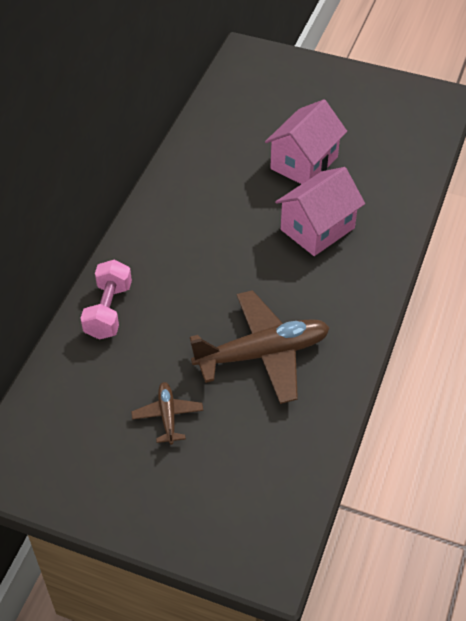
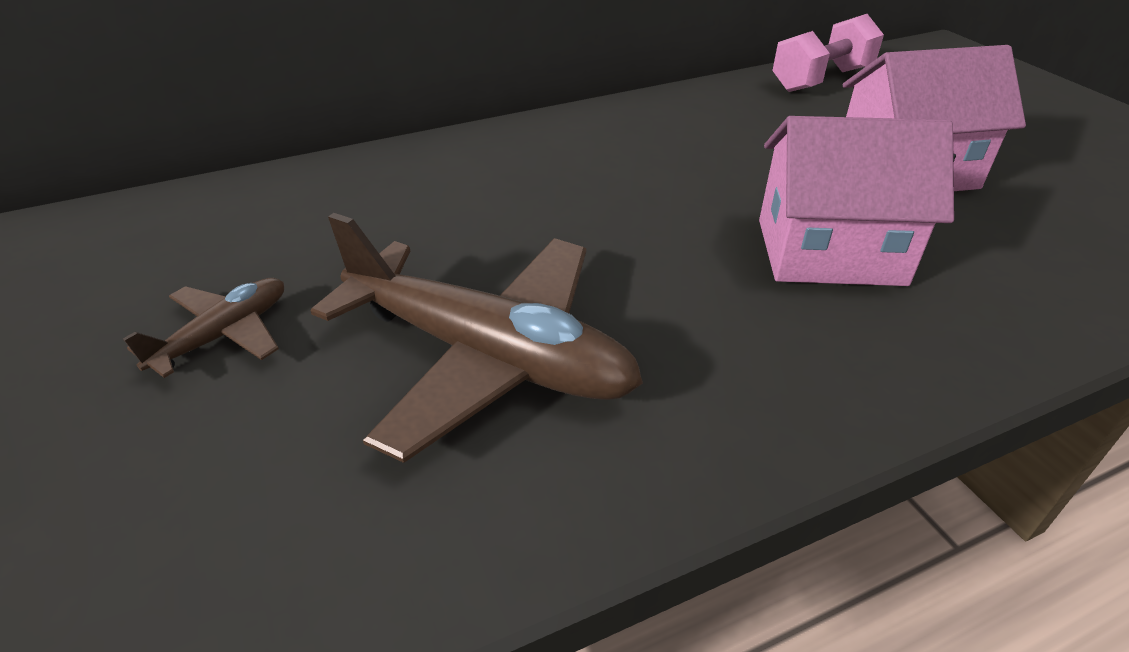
camera: 45 degrees right, 10 degrees down
(108, 311) = (383, 176): pink dumbbell -> pink dumbbell (821, 80)

